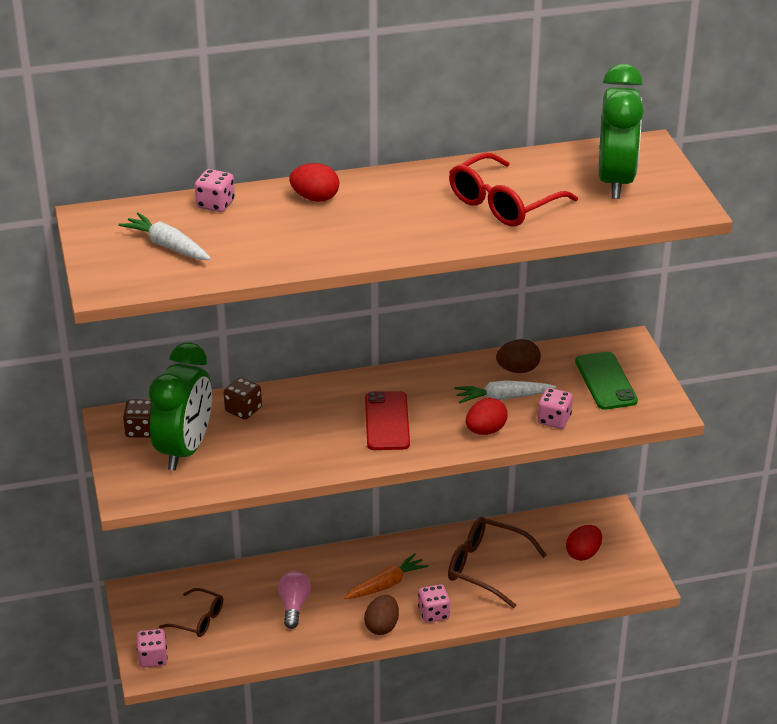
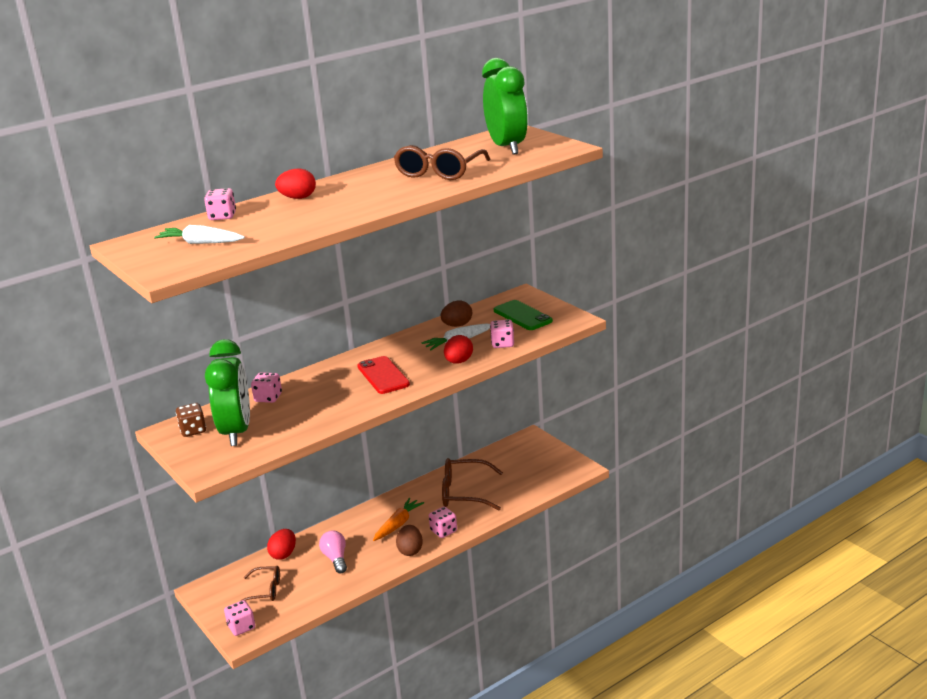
camera: 20 degrees left, 10 degrees down
(243, 410) = (268, 398): brown dice -> pink dice
(504, 203) = (439, 172): red glasses -> brown glasses
(583, 554) = (527, 465): red egg -> red egg (283, 554)

